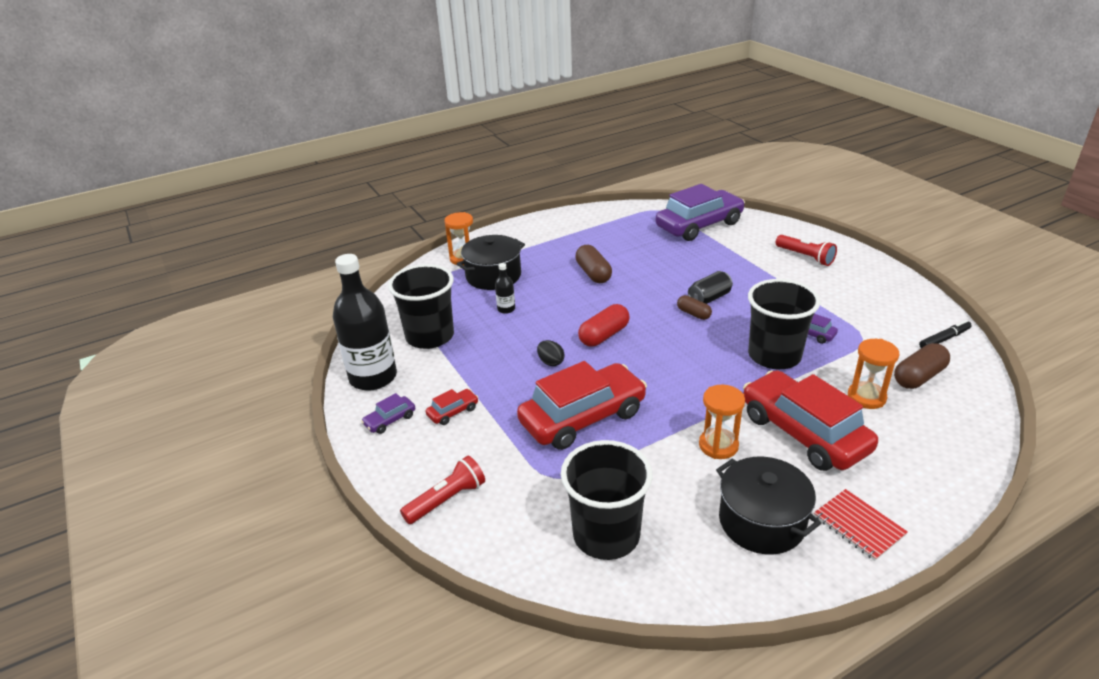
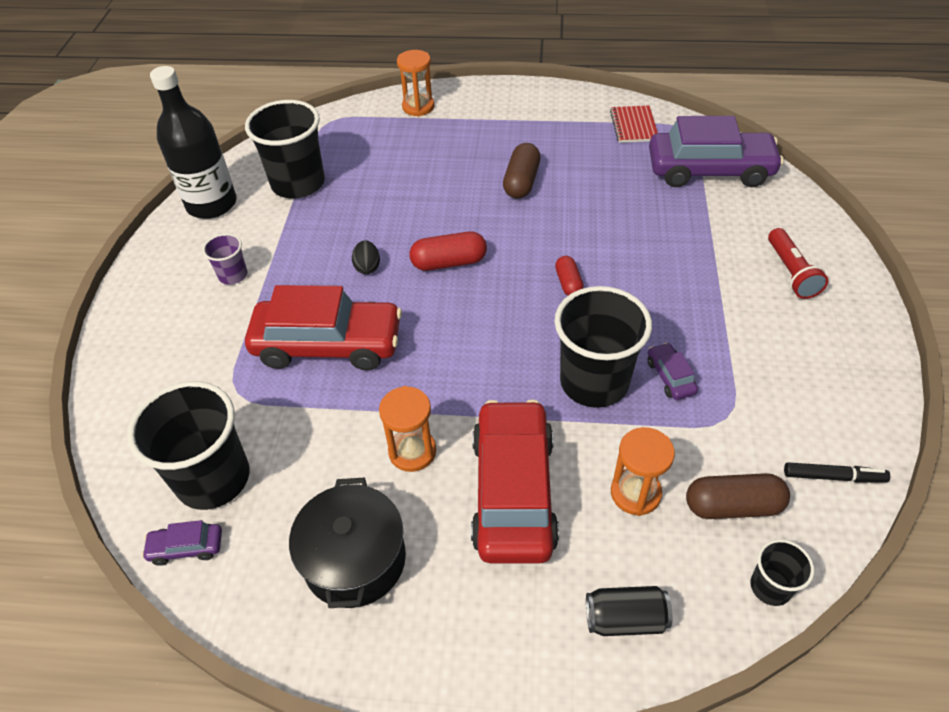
camera: 35 degrees right, 15 degrees up
(390, 420) = (179, 256): purple car -> purple car (186, 547)
(447, 500) = (138, 361): red flashlight -> none
(453, 412) = (233, 275): red car -> purple cup
(493, 276) = (423, 140): black pot -> none
(506, 309) = (393, 185): black bottle -> none
(693, 314) = (568, 283): brown capsule -> red capsule
(709, 298) = (608, 272): black can -> black can (625, 619)
(858, 526) = (439, 631): red notebook -> red notebook (633, 126)
(981, 402) = (770, 587): none -> black cup

